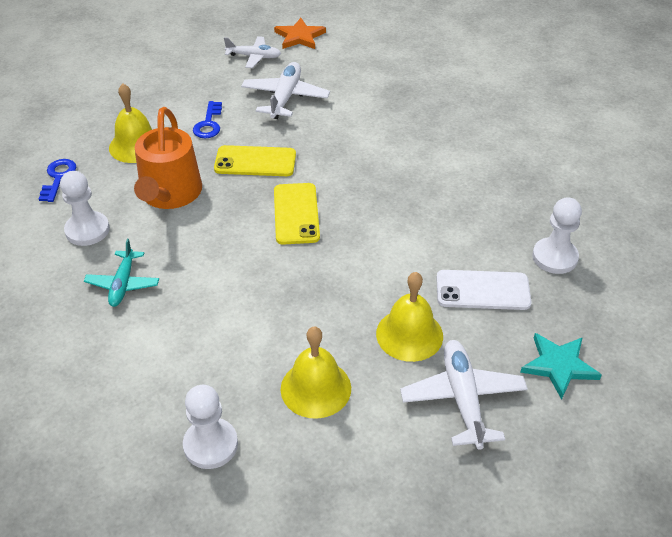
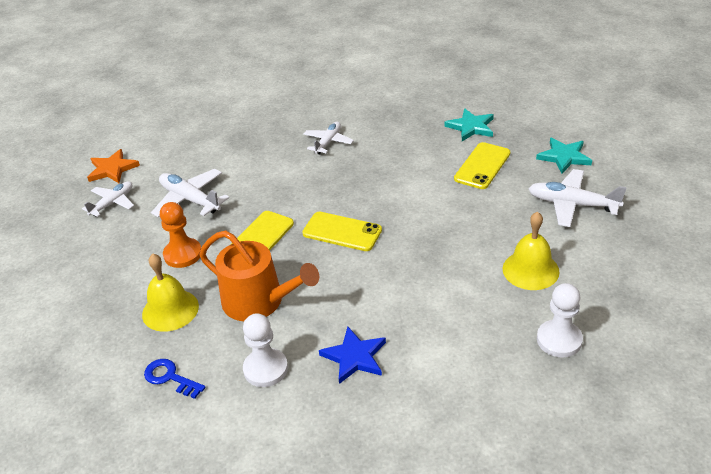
camera: 60 degrees left, 5 degrees down
(123, 284) = (354, 357): turquoise plane -> blue star
(209, 124) = (183, 254): blue key -> orange pawn
(409, 334) = (504, 210): yellow bell -> none
(437, 152) = (328, 142): none -> white plane
(482, 290) = (482, 166): white phone -> yellow phone
(554, 257) = (471, 127): white pawn -> turquoise star

